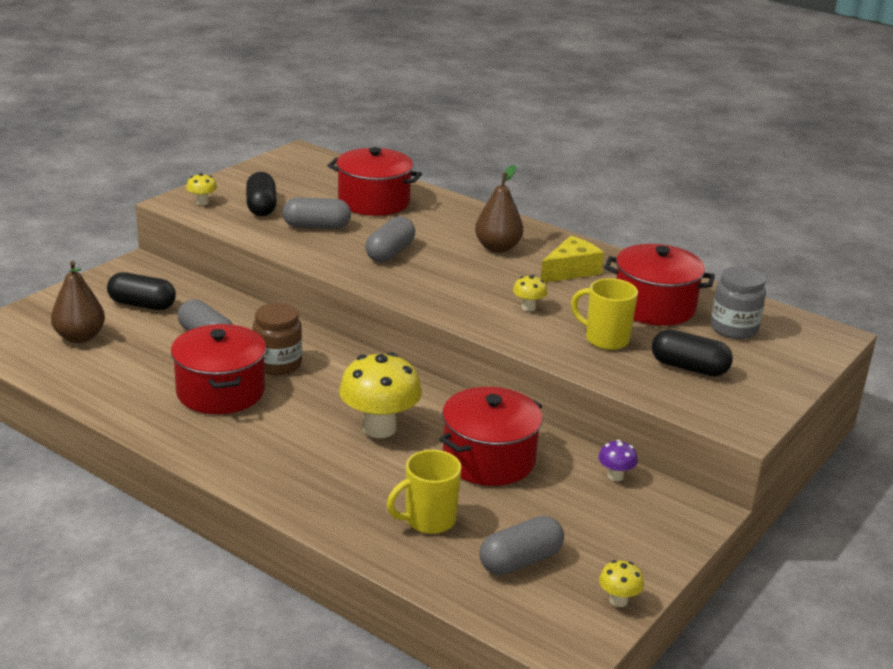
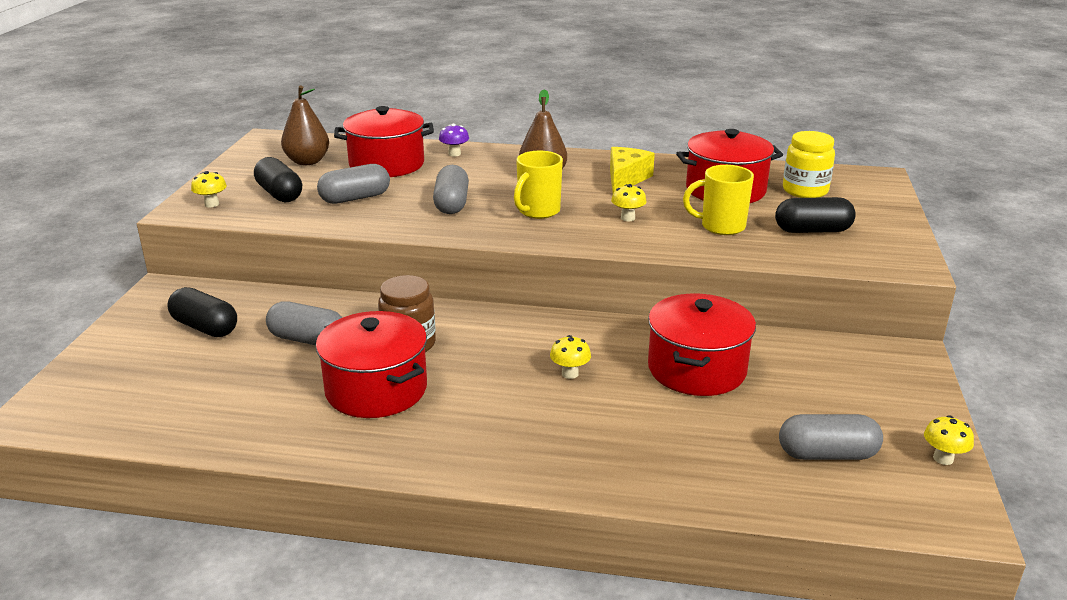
camera: 25 degrees left, 0 degrees up
(80, 337) = (162, 382): brown pear -> brown pear (307, 161)
(142, 305) = (205, 327): black capsule -> black capsule turned 45 degrees clockwise
(379, 428) = (570, 374): yellow mushroom -> yellow mushroom, size x0.46
(428, 520) = (708, 446): yellow mug -> yellow mug (538, 211)
(520, 561) = (827, 454): grey capsule -> grey capsule turned 60 degrees clockwise
(615, 476) = (813, 347): purple mushroom -> purple mushroom (454, 154)
(733, 329) = (805, 191): grey jar -> yellow jar

